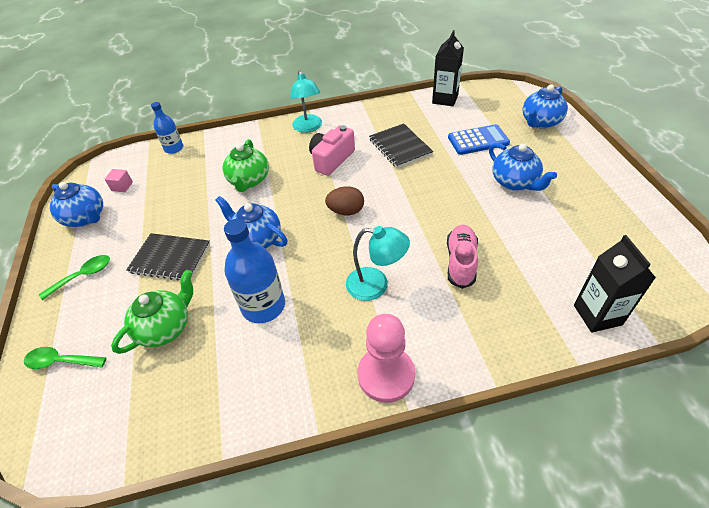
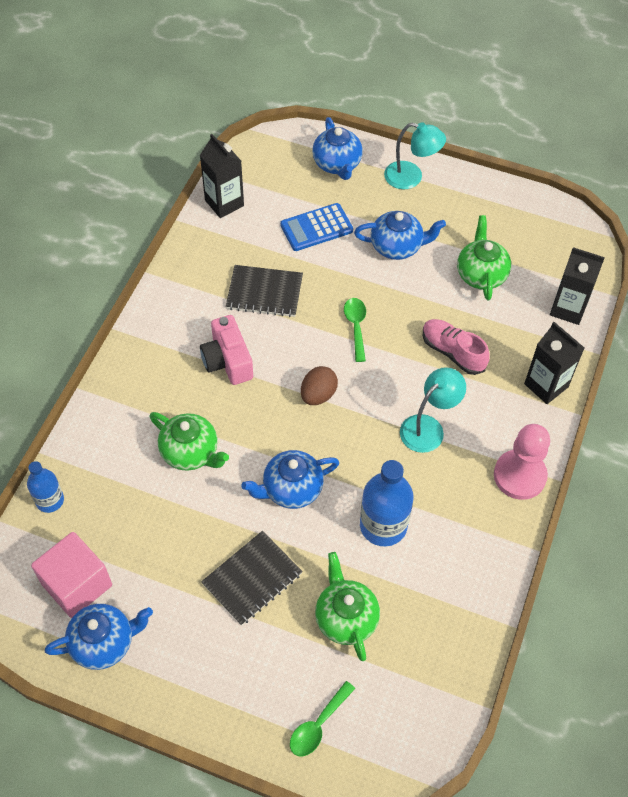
camera: 60 degrees left, 10 degrees up
(83, 276) = (208, 673): green spoon -> green spoon (356, 327)
(122, 186) = (77, 584): pink cube -> pink cube, size x2.27
(308, 128) = (148, 348): turquoise lamp -> turquoise lamp (411, 177)
(478, 140) = (316, 228): blue calculator -> blue calculator turned 135 degrees counterclockwise
(499, 343) = (546, 385): none -> black carton
(553, 239) = (481, 274): none -> green teapot

